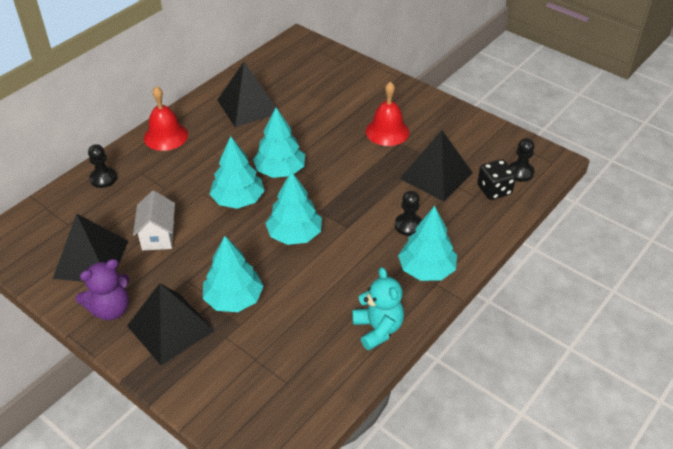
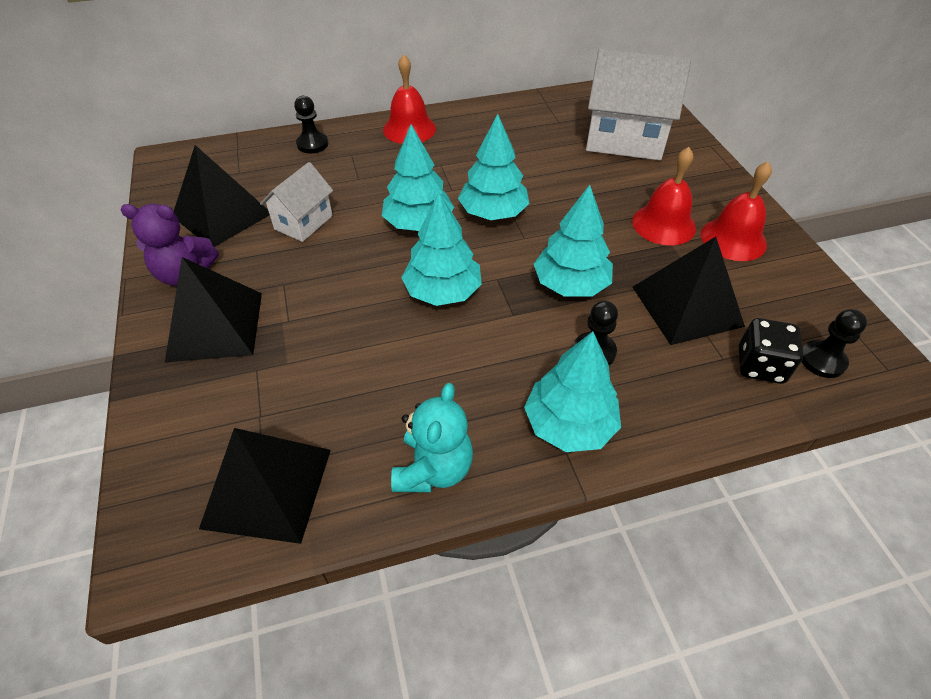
camera: 35 degrees right, 5 degrees up
(234, 299) = (307, 330): turquoise tree -> turquoise tree (571, 284)
(248, 106) = (521, 133): black pyramid -> black pyramid (267, 488)
(320, 83) = (624, 140): none -> white house
(431, 123) = (733, 239): none -> red bell

